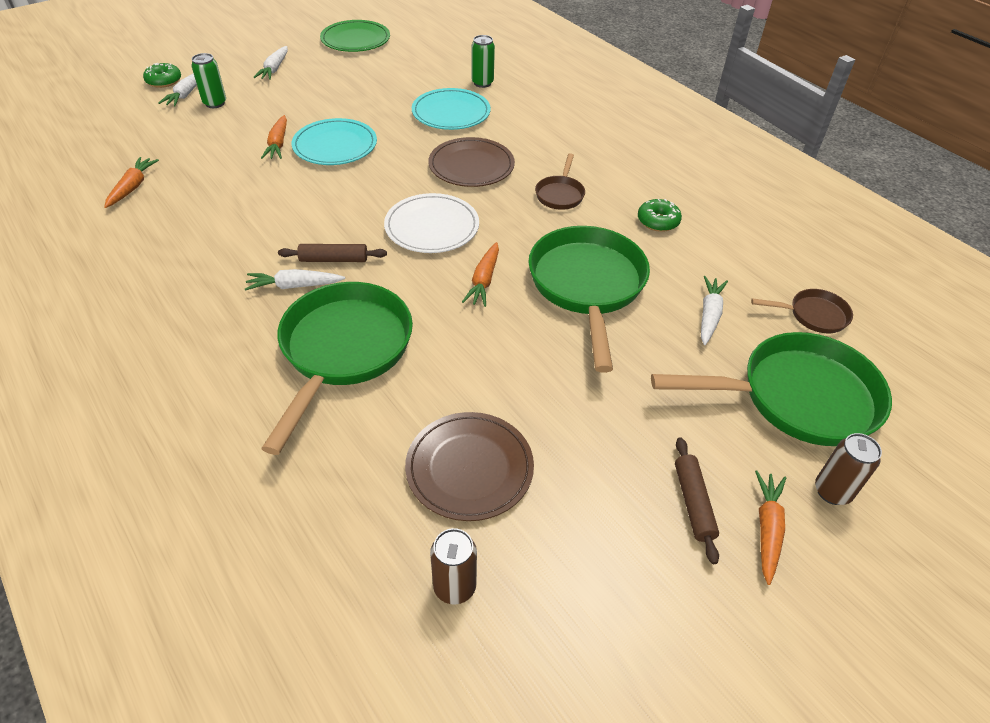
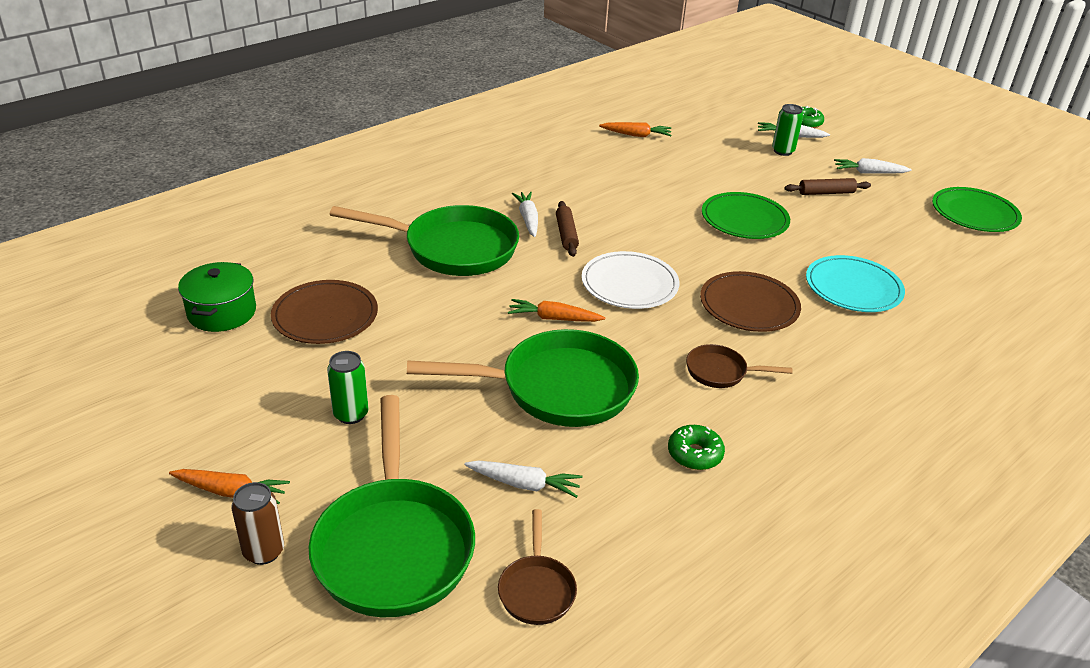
camera: 85 degrees right, 10 degrees down
(278, 144) = (731, 189): orange carrot -> none
(335, 146) = (744, 219): turquoise plate -> green plate
(454, 587) = (222, 312): brown can -> green pot
(482, 83) = (941, 309): green can -> green can (351, 414)
(693, 503) = (269, 443): brown rolling pin -> brown rolling pin (826, 193)

